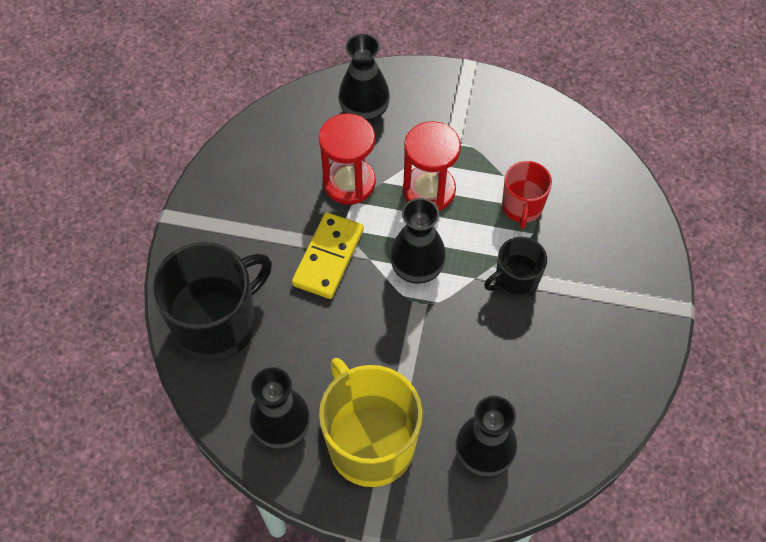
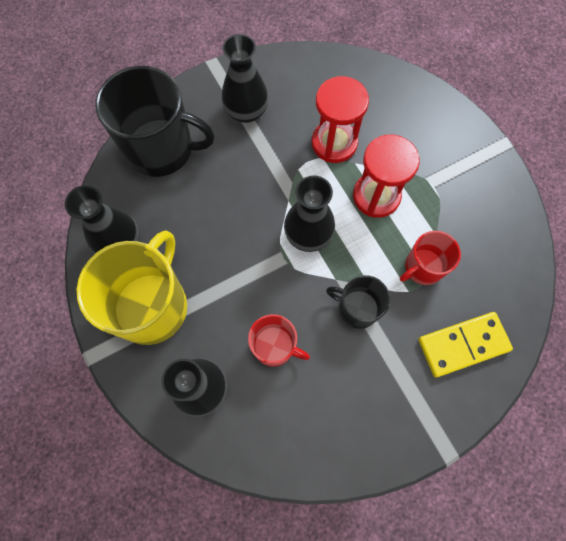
camera: 50 degrees right, 10 degrees up
(328, 257) = (266, 174): yellow domino -> yellow domino (463, 344)
(364, 111) = (398, 109): black vase -> black vase (246, 112)
(494, 369) = (275, 346): none -> red mug

